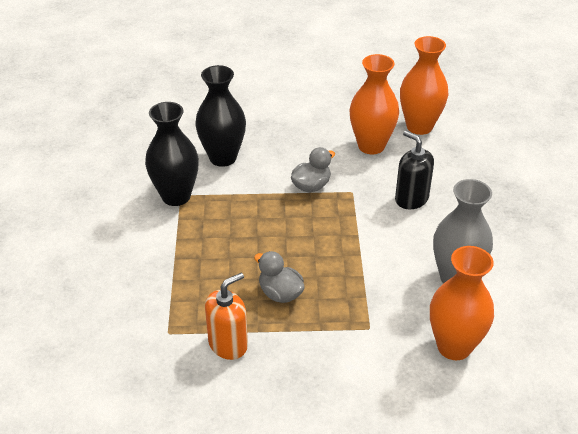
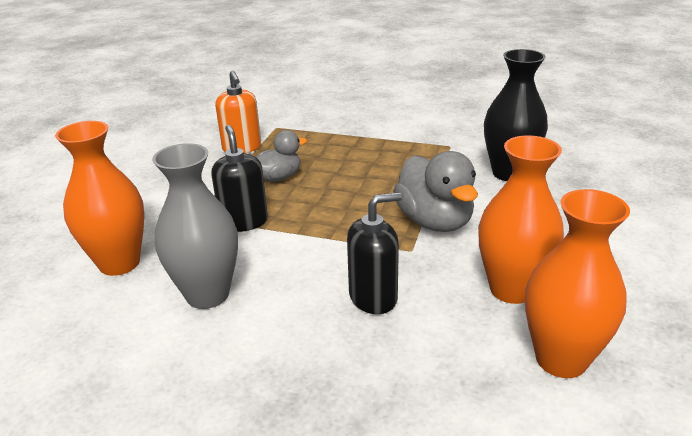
camera: 110 degrees right, 10 degrees down
(176, 196) = (449, 143): black vase -> none
(311, 186) = (434, 221): grey duck -> grey duck, size x1.60
(361, 291) = (244, 222): none -> black soap dispenser

